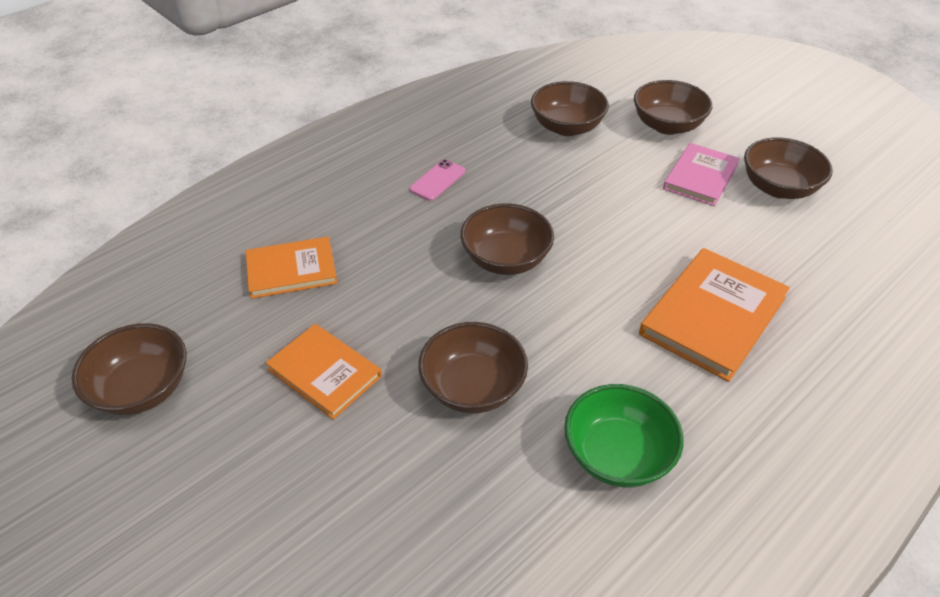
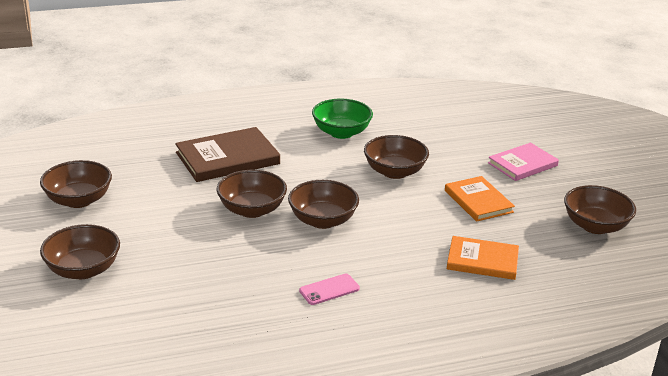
camera: 155 degrees left, 15 degrees down
(567, 127) = (170, 299): brown bowl -> brown bowl (252, 210)
(700, 177) = (121, 224): pink book -> pink book (522, 164)
(712, 316) = (227, 158): orange book -> brown book

